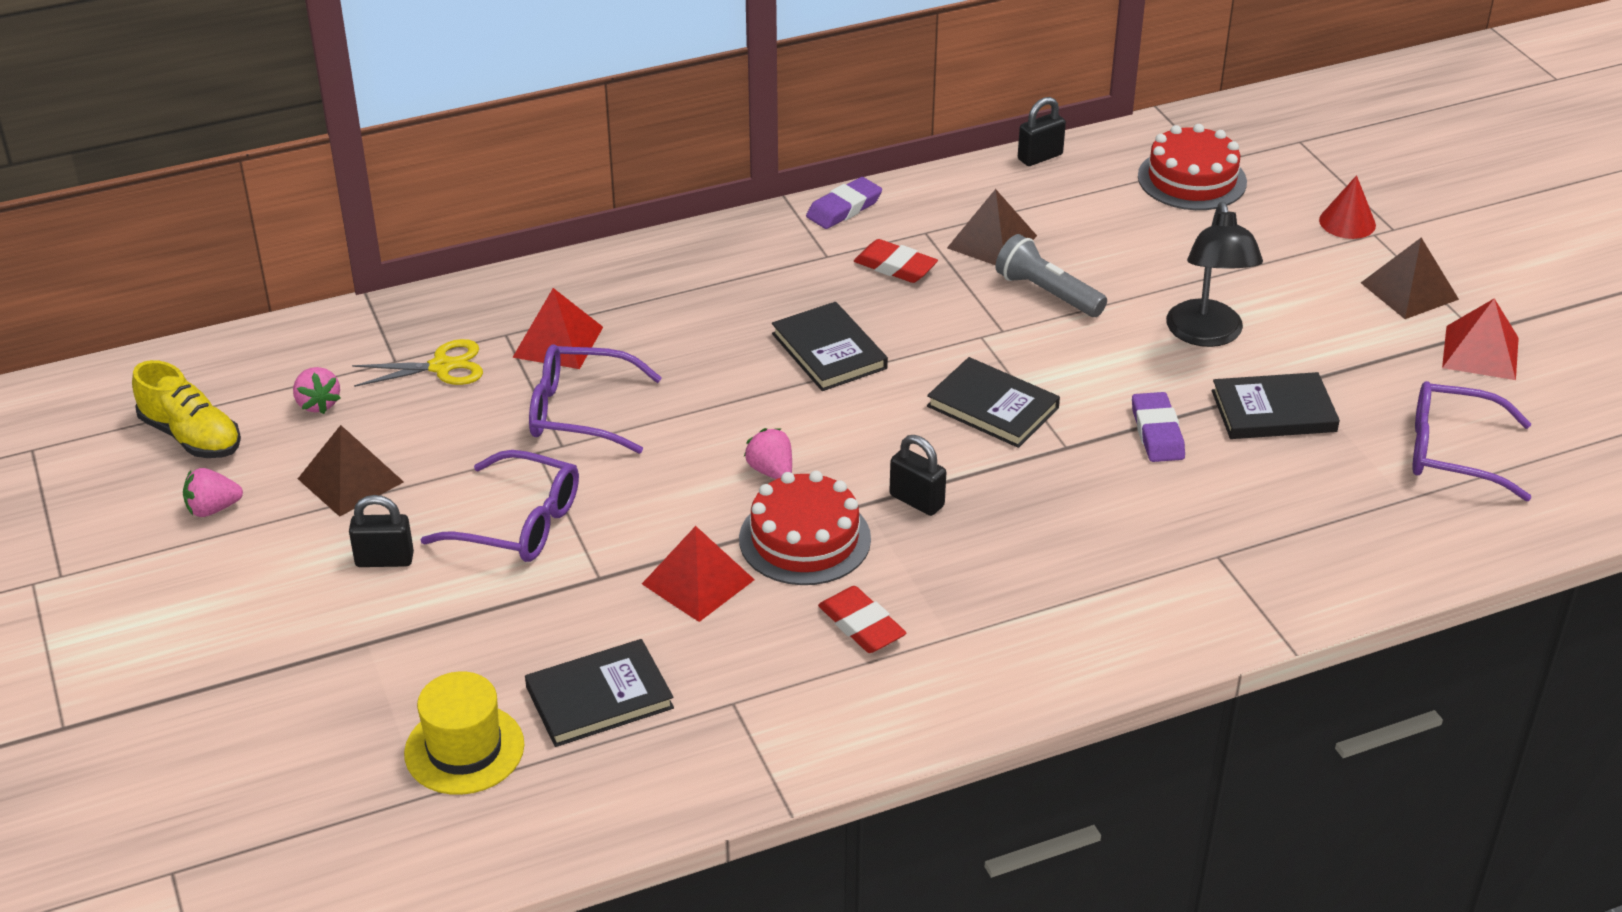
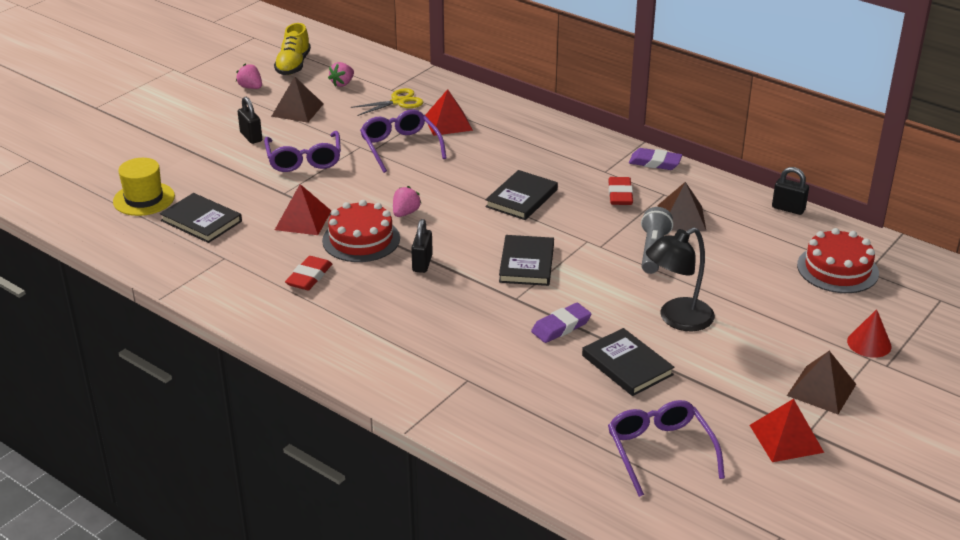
camera: 60 degrees right, 5 degrees down
(442, 367) = (398, 102): yellow scissors -> yellow scissors turned 75 degrees counterclockwise

